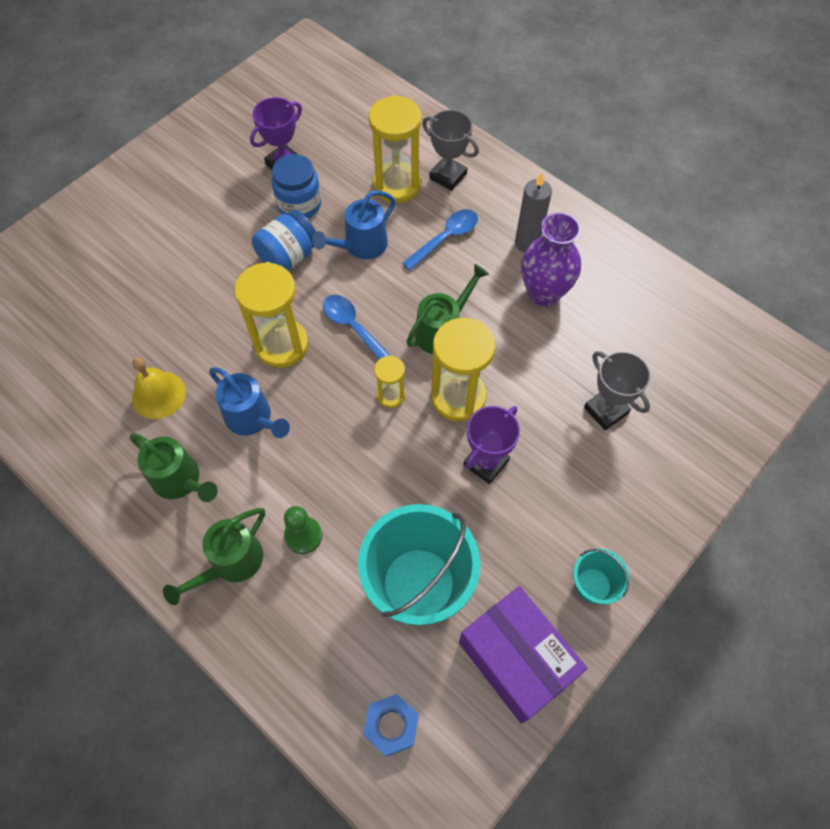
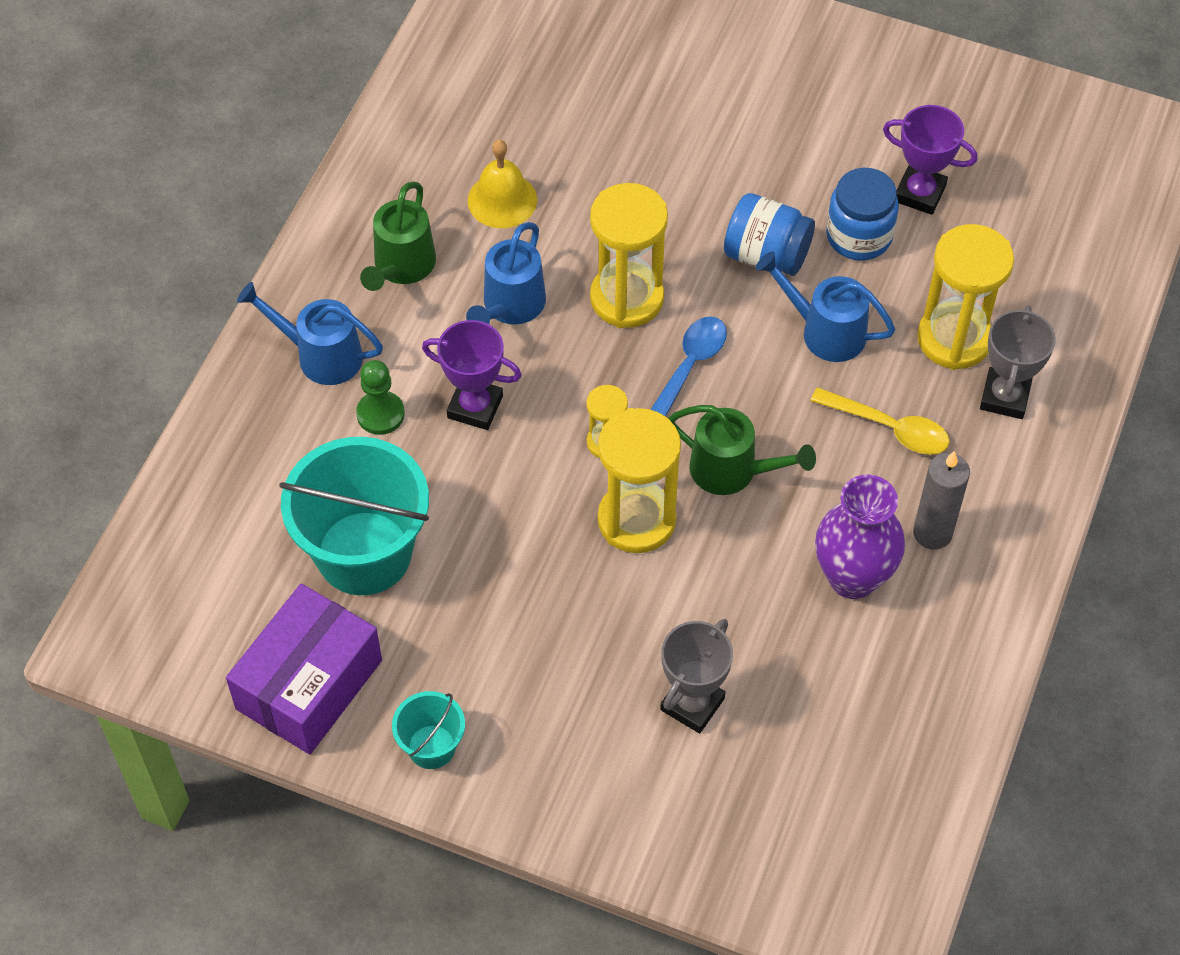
camera: 70 degrees right, 5 degrees down
(230, 564) = (320, 355): green watering can -> blue watering can
(391, 725) = (192, 577): blue nut -> none
(445, 238) = (888, 428): blue spoon -> yellow spoon
(486, 463) = (553, 580): purple trophy -> purple trophy (475, 407)

